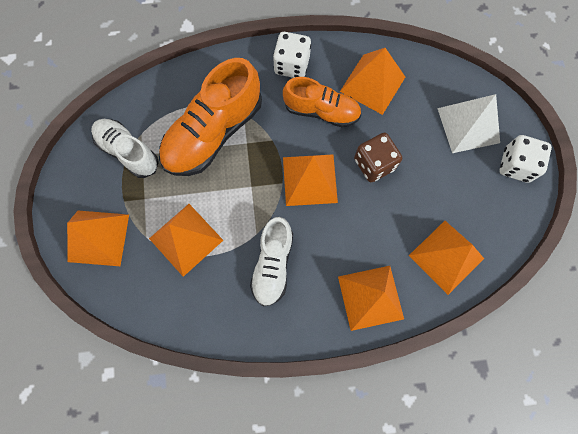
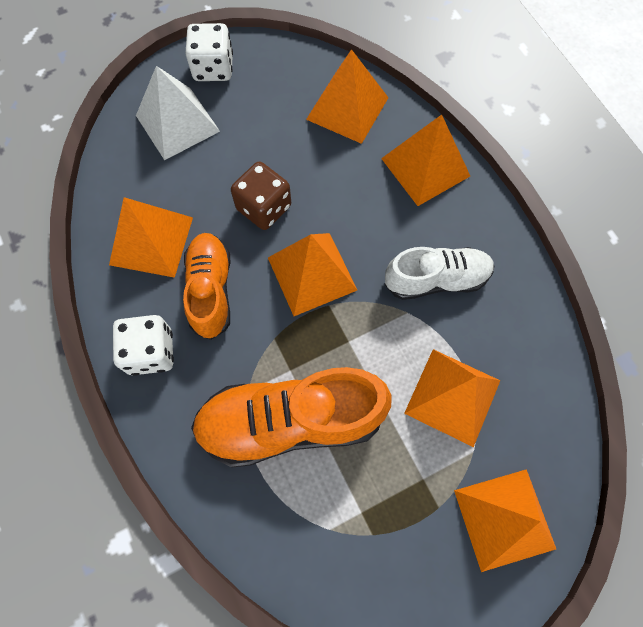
camera: 110 degrees left, 5 degrees down
(128, 152) = (365, 536): white shoe -> none
(213, 132) = (291, 421): orange shoe -> orange shoe turned 150 degrees clockwise

